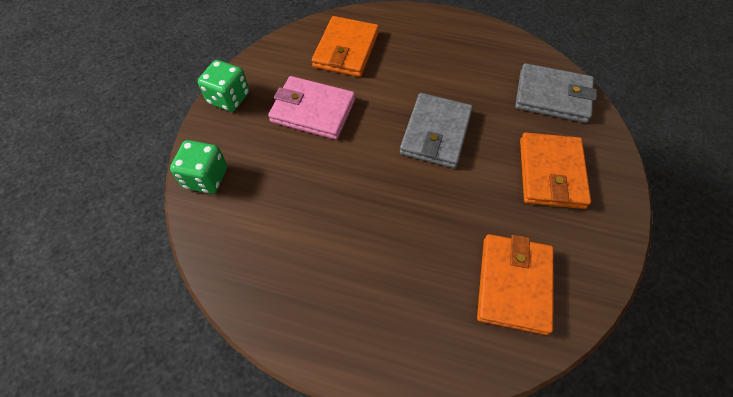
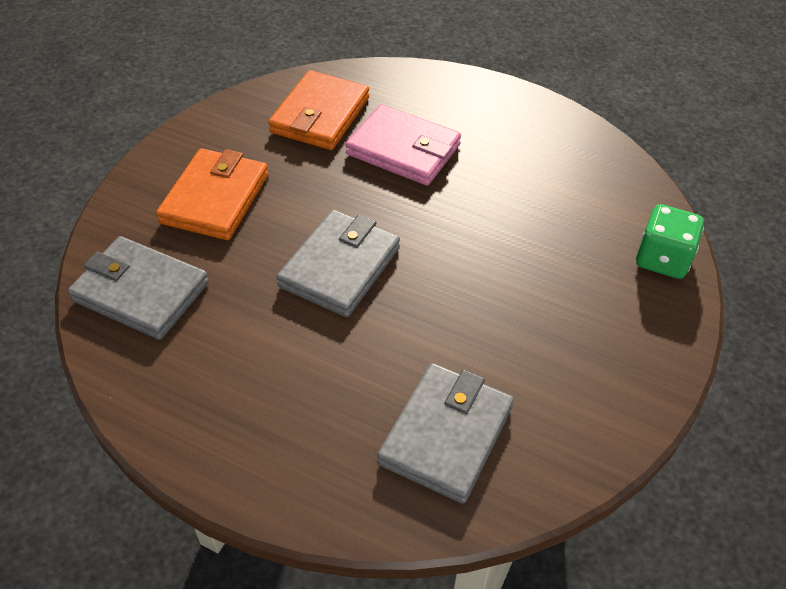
camera: 170 degrees left, 10 degrees down
(229, 98) = (652, 371): green dice -> none
(313, 111) = (515, 328): pink wallet -> pink wallet (403, 150)
(346, 50) = (446, 435): orange wallet -> grey wallet

